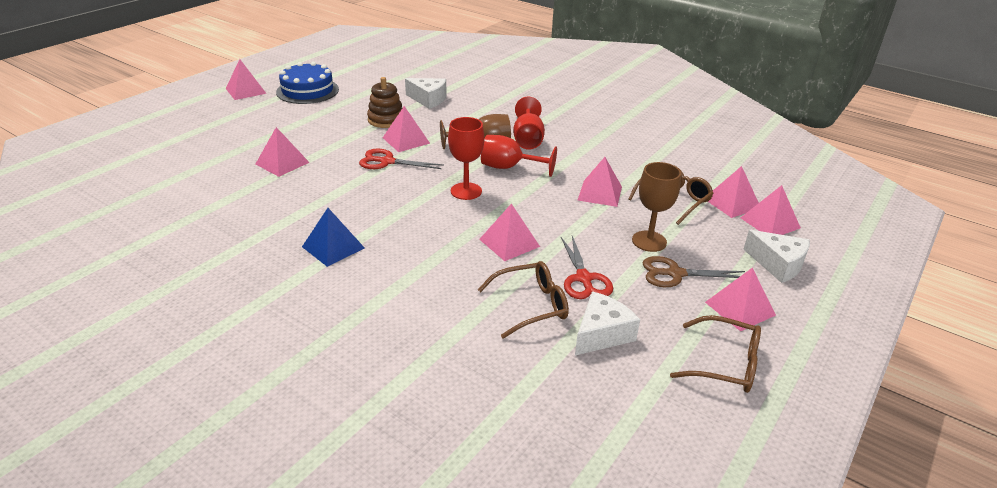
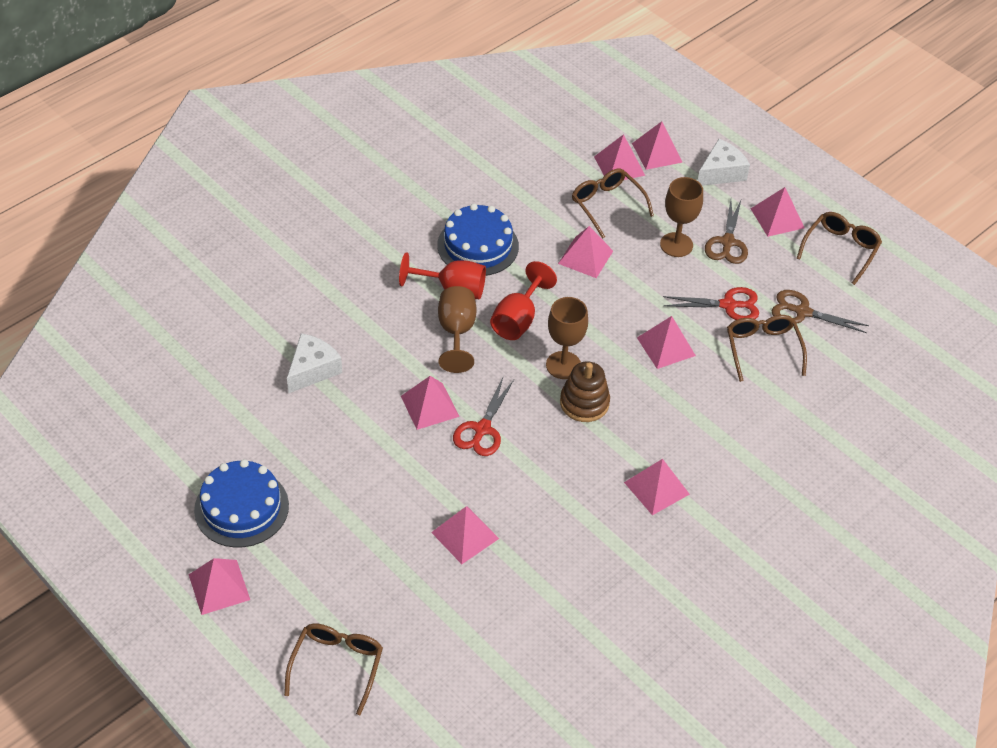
camera: 80 degrees left, 15 degrees up
(175, 129) = (337, 665): none -> brown glasses
(333, 247) = (656, 488): blue pyramid -> pink pyramid
(386, 120) = (365, 421): brown stacking toy -> brown stacking toy (584, 403)
(466, 191) = (563, 365): red goblet -> brown goblet
(581, 145) = (478, 246): none -> blue cake
(601, 334) = (802, 312): white cheese -> brown scissors

